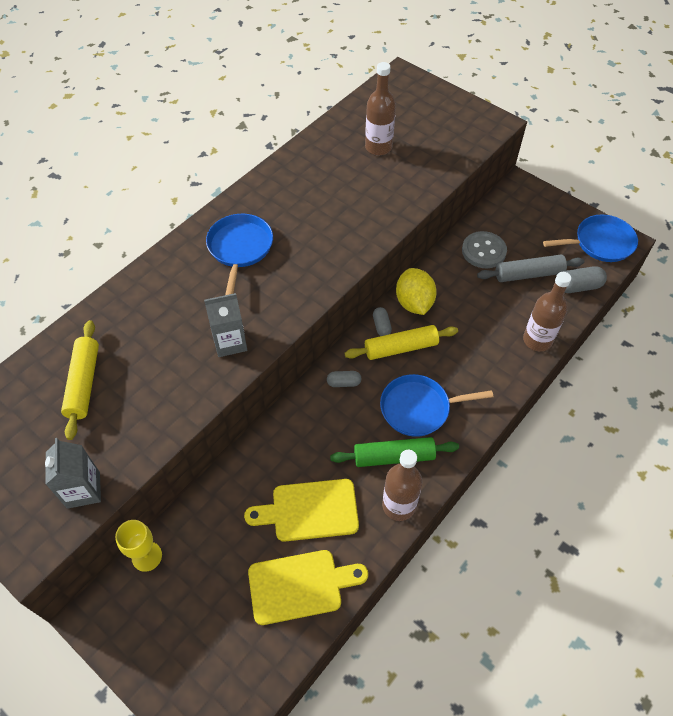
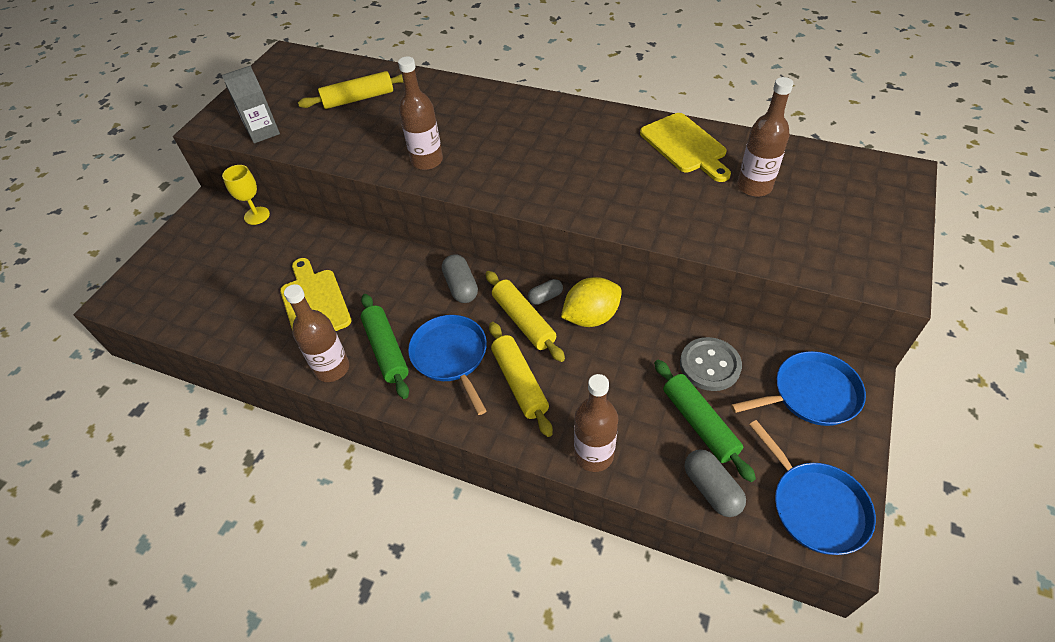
camera: 75 degrees right, 5 degrees down
(230, 342) = (427, 161): grey carton -> brown bottle
(240, 248) = (541, 132): blue pan -> blue pan (811, 394)
(300, 585) = (241, 317): yellow cutting board -> yellow cutting board (685, 146)
(343, 383) = (461, 287): grey capsule -> grey capsule, size x1.56
(461, 367) = (519, 382): none -> yellow rolling pin
(528, 274) = (699, 423): grey rolling pin -> green rolling pin

